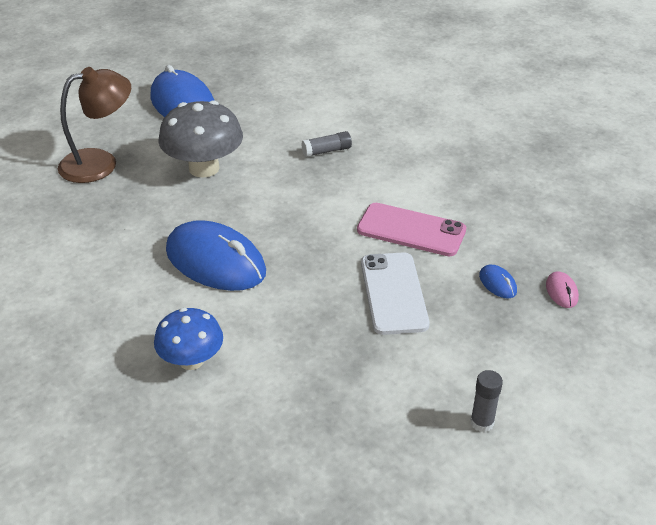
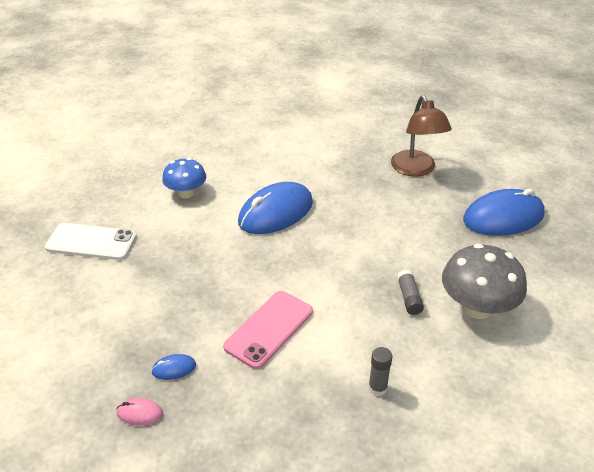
camera: 105 degrees right, 0 degrees up
(204, 168) = (397, 219): grey mushroom -> grey mushroom (477, 307)
(393, 293) = (197, 298): white phone -> white phone (91, 242)
(482, 422) = (48, 312): grey glue stick -> grey glue stick (377, 388)

